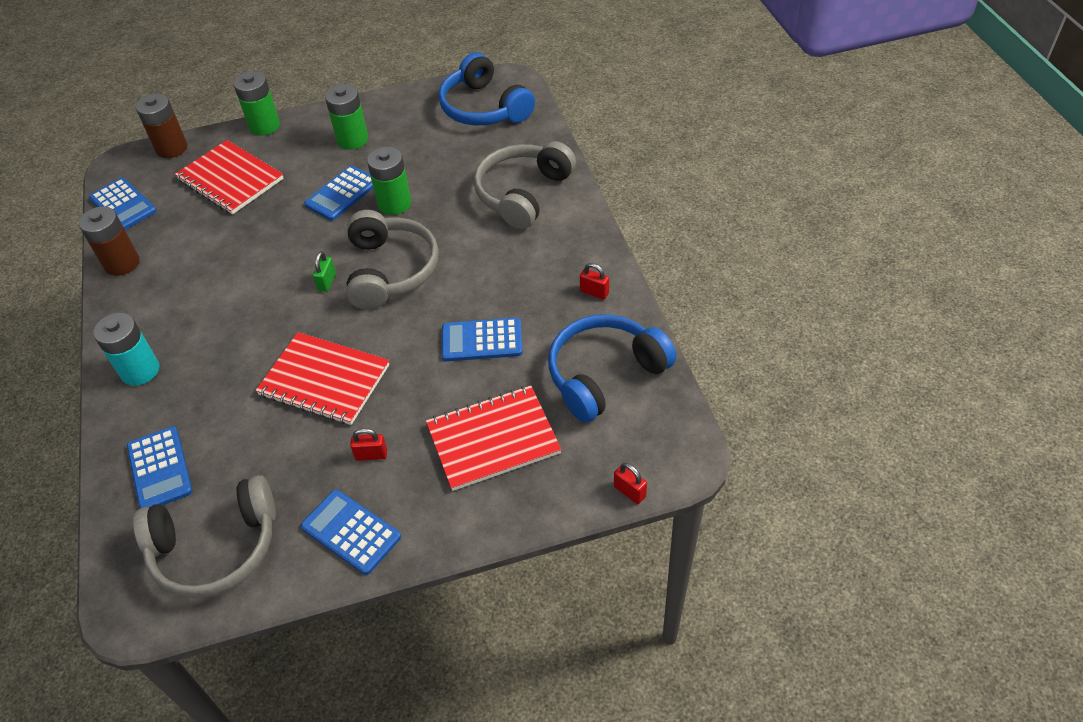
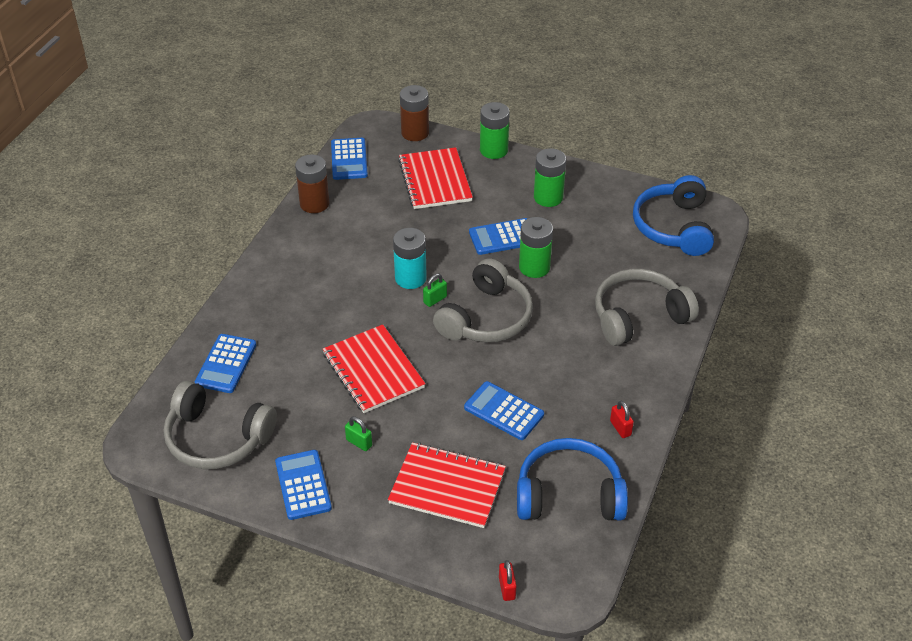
camera: 35 degrees right, 5 degrees down
(140, 371) = (266, 289): turquoise battery -> turquoise battery (410, 278)
(371, 455) = (359, 443): red padlock -> green padlock

